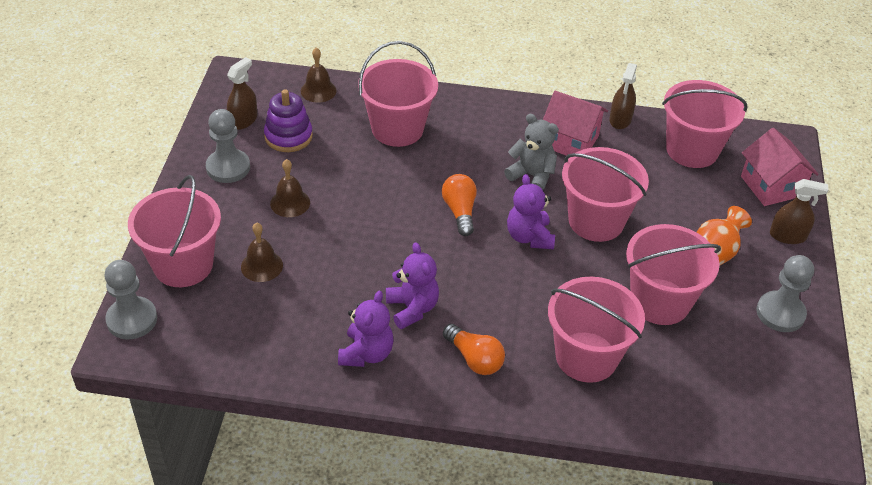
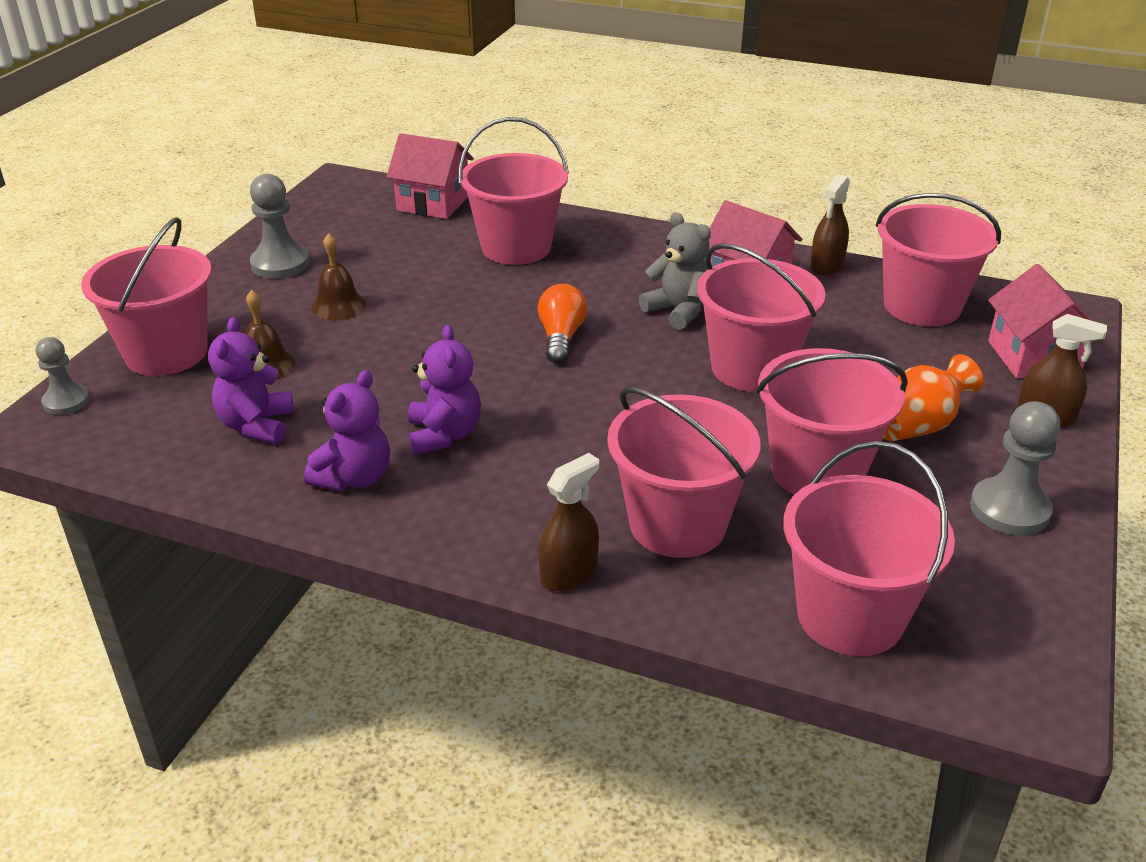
camera: 15 degrees right, 10 degrees down
(132, 319) = (66, 401): grey pawn -> grey pawn, size x0.65
(243, 120) = (325, 222): brown spray bottle -> brown spray bottle (569, 573)
(288, 136) = (372, 242): purple stacking toy -> none
(318, 90) = (433, 203): brown bell -> pink house
(474, 359) = (506, 504): orange light bulb -> none
(529, 237) = (647, 375): purple teddy bear -> purple teddy bear (257, 426)
(706, 407) = (850, 616): none -> pink bucket

